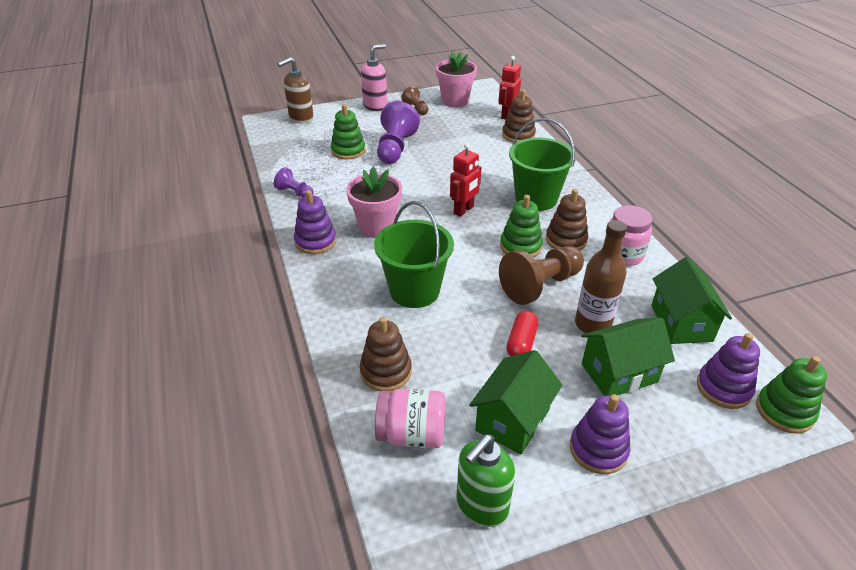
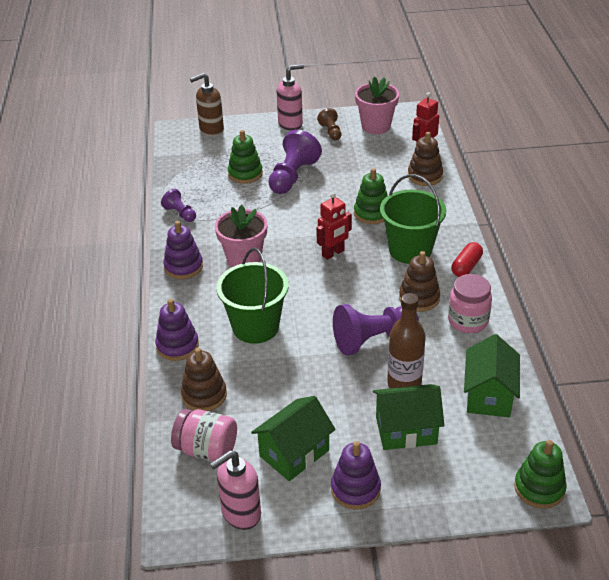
camera: 15 degrees right, 0 degrees up
(481, 506) = (240, 513): green soap dispenser -> pink soap dispenser
(520, 246) = (372, 298): green stacking toy -> green stacking toy (372, 213)
(521, 343) = (331, 390): red capsule -> red capsule (466, 267)
(540, 285) = (373, 339): brown pawn -> purple pawn
(723, 388) = (494, 459): purple stacking toy -> purple stacking toy (177, 346)

